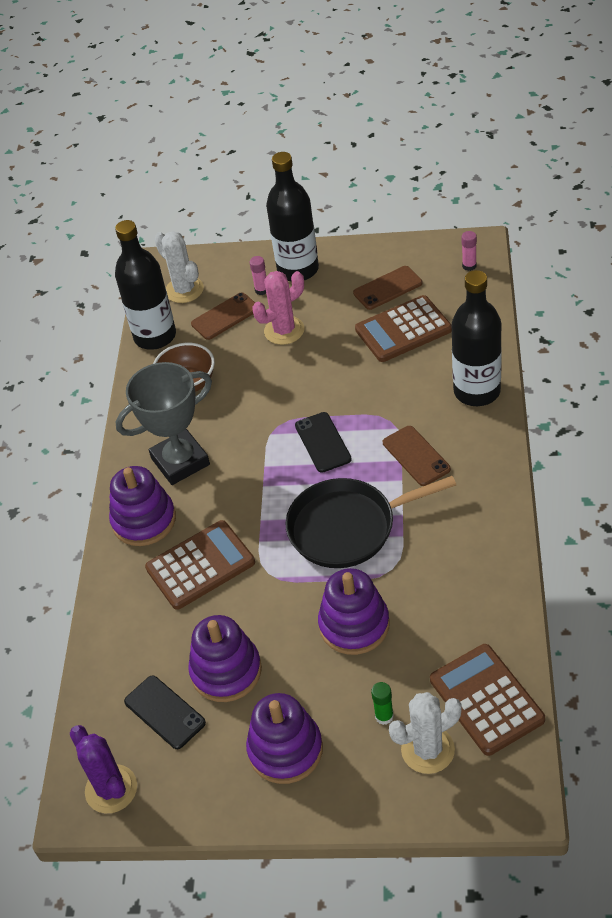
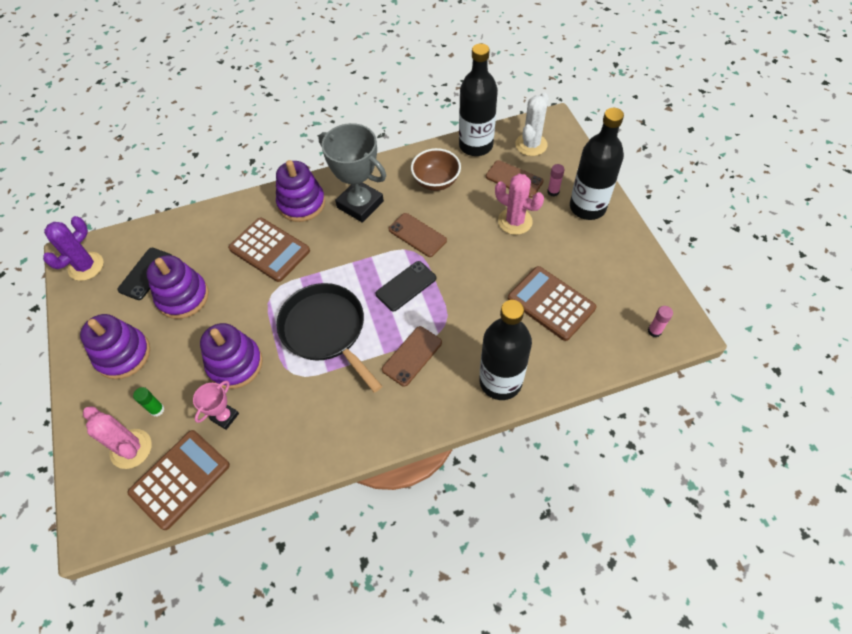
camera: 65 degrees right, 10 degrees up
(387, 288) = (596, 276): brown phone -> brown phone (417, 235)
(422, 644) = (225, 417): none -> pink trophy
(428, 750) = (131, 449): white cactus -> pink cactus

